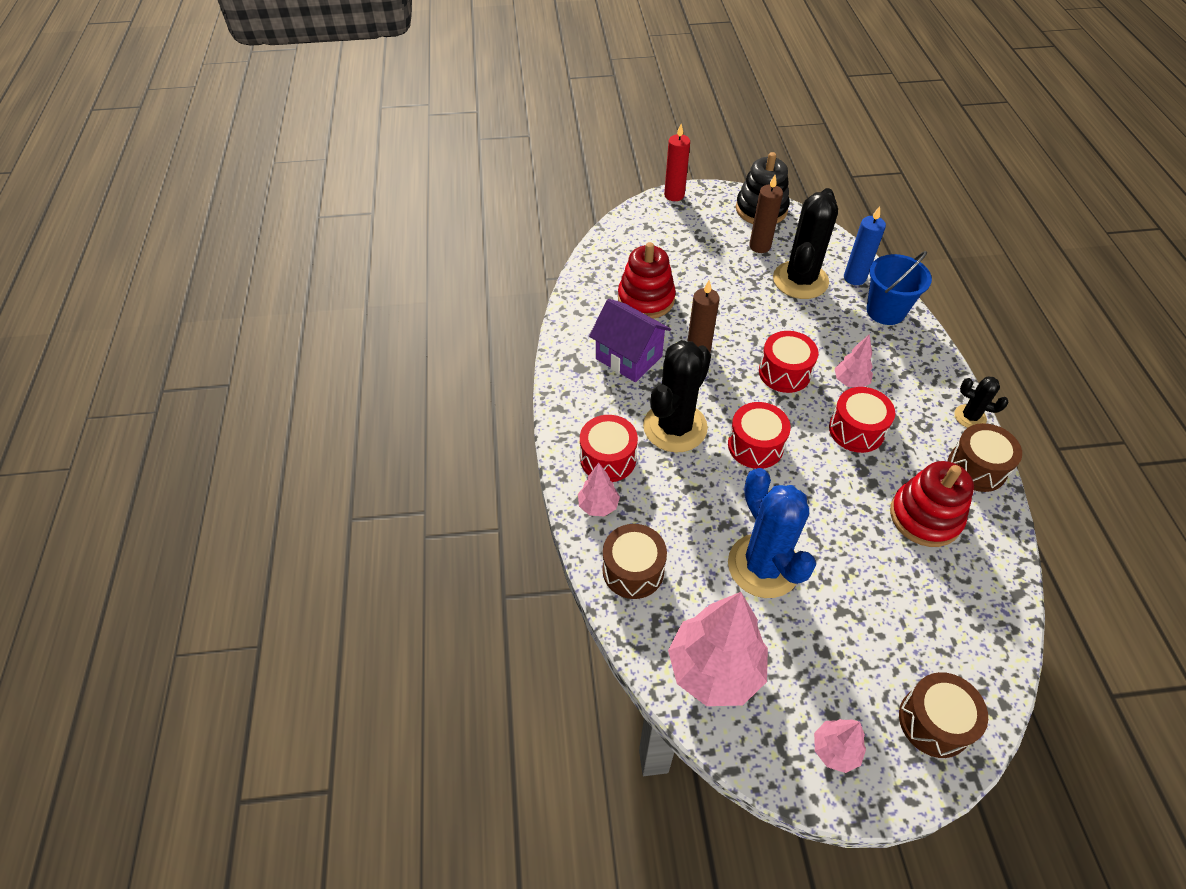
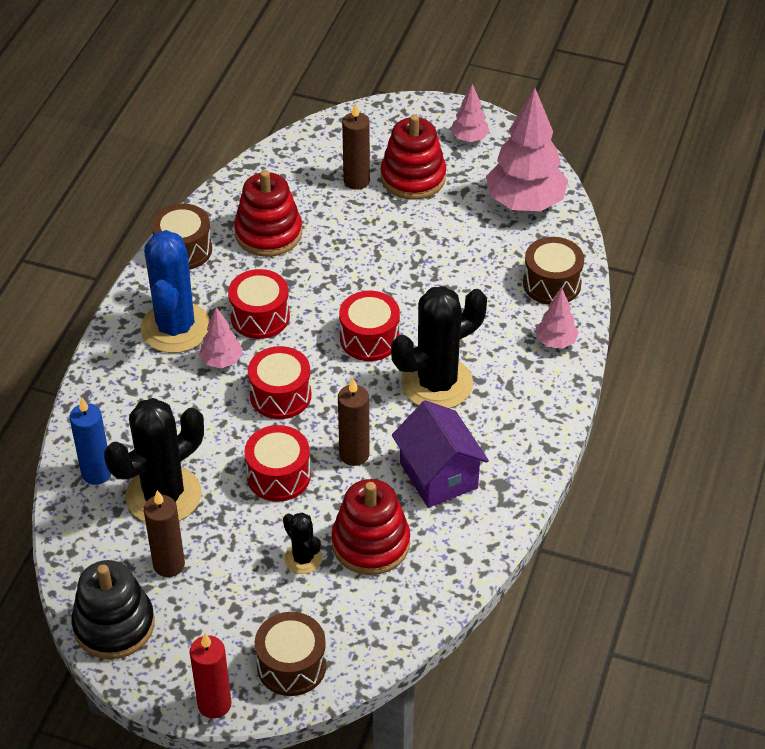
camera: 155 degrees left, 5 degrees down
(608, 459) = (523, 379): red drum -> red drum (278, 475)
(763, 566) = (437, 249): blue cactus -> blue cactus (175, 328)
(851, 653) = (413, 177): none -> red stacking toy
(885, 311) = (105, 419): blue bucket -> none
(902, 621) = (356, 181): none -> brown candle
(934, 722) = (387, 128): brown drum -> brown drum (291, 665)
(970, 417) = (140, 289): black cactus -> black cactus (303, 558)

